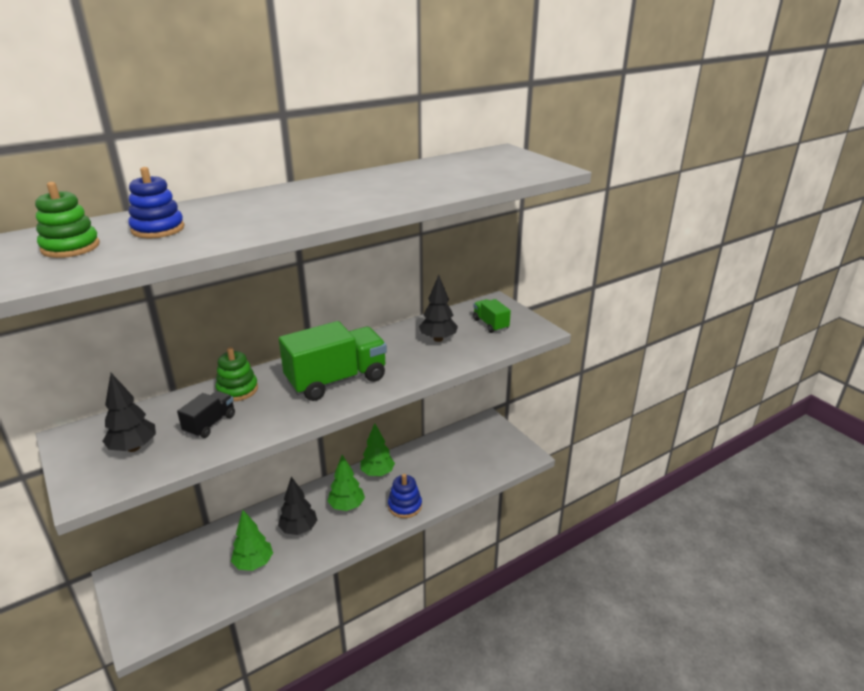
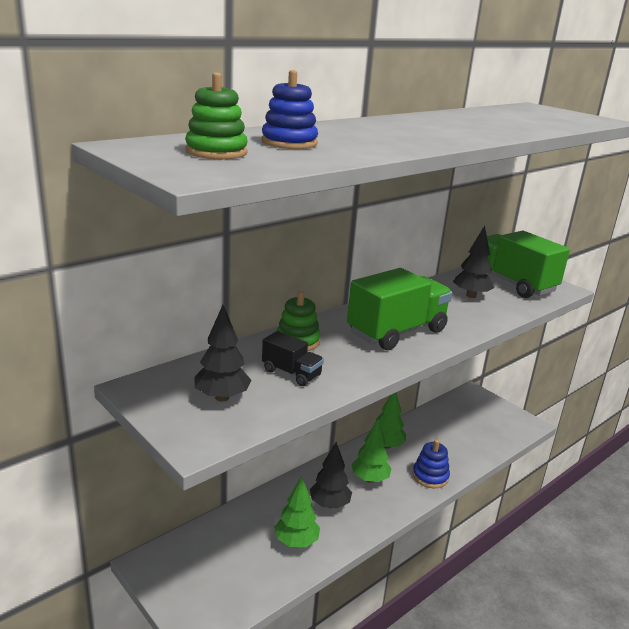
camera: 10 degrees left, 5 degrees down
(210, 424) = (291, 373): black truck -> black truck turned 105 degrees clockwise
(490, 324) = (512, 283): green truck -> green truck, size x2.00

